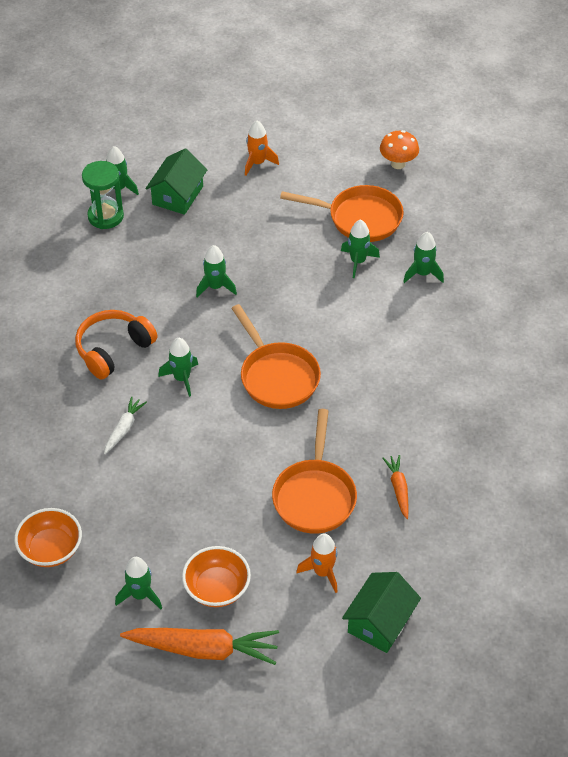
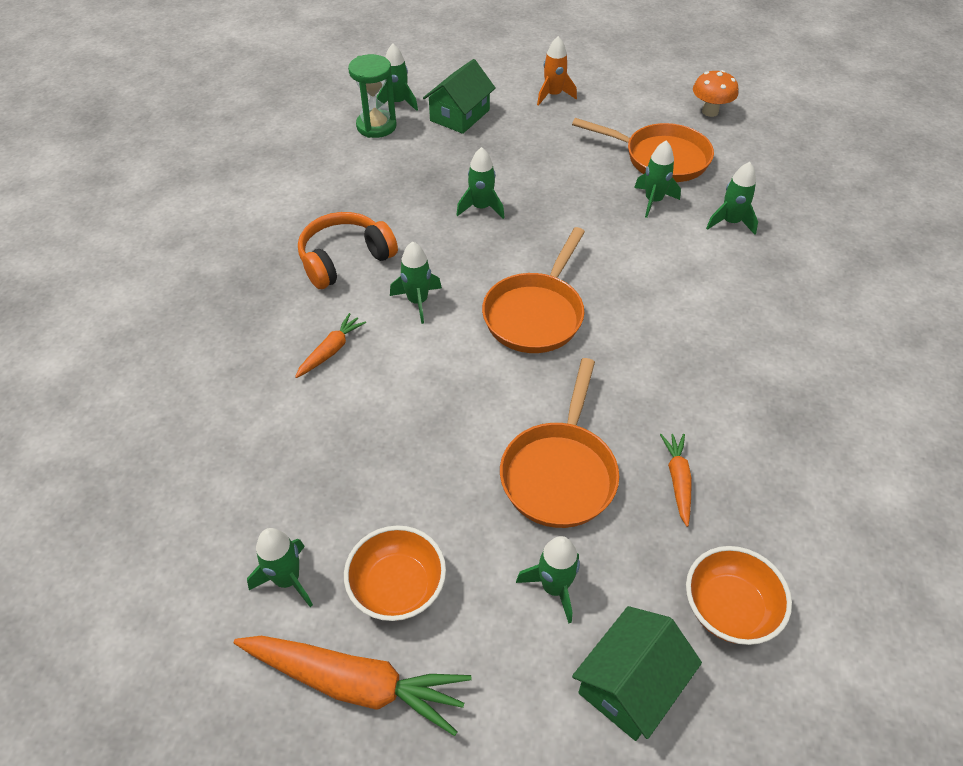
camera: 10 degrees right, 0 degrees up
(51, 549) = (189, 493): orange bowl -> orange bowl (729, 609)
(124, 428) = (331, 350): white carrot -> orange carrot
(277, 376) = (536, 314): orange pan -> orange pan turned 45 degrees clockwise
(322, 572) = (554, 587): orange rocket -> green rocket

